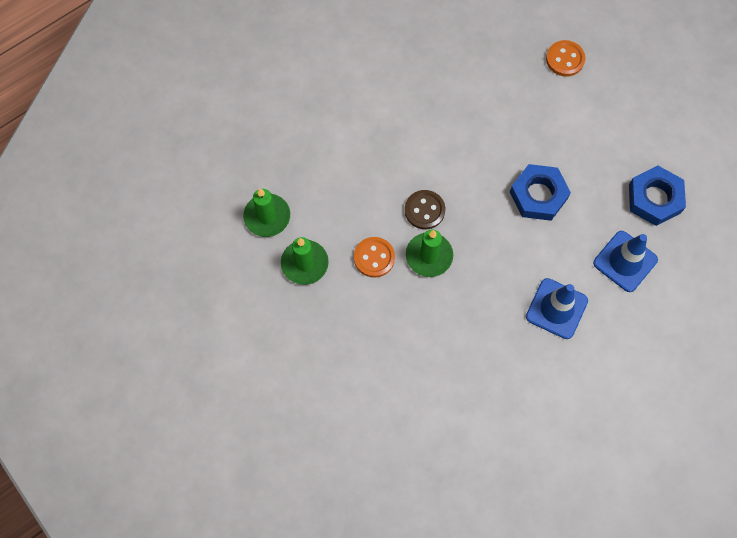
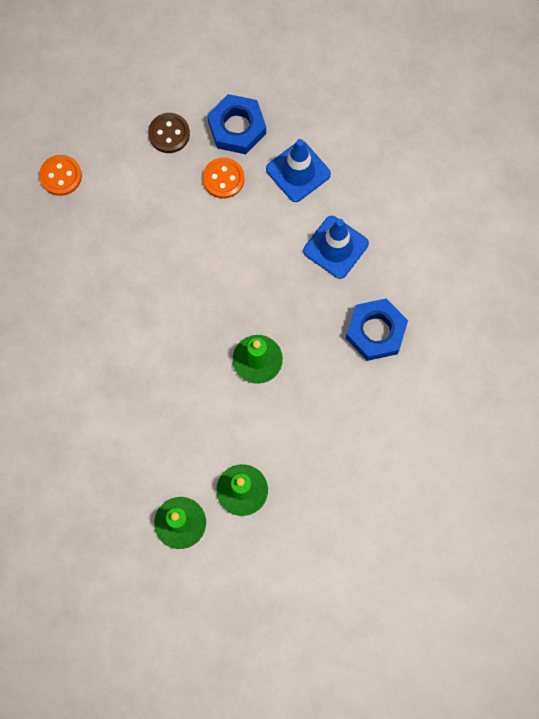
camera: 80 degrees left, 5 degrees up
(374, 258) = (249, 416): orange button -> orange button (223, 179)
(424, 210) = (206, 355): brown button -> brown button (169, 134)
(538, 195) = (211, 237): blue nut -> blue nut (375, 331)

